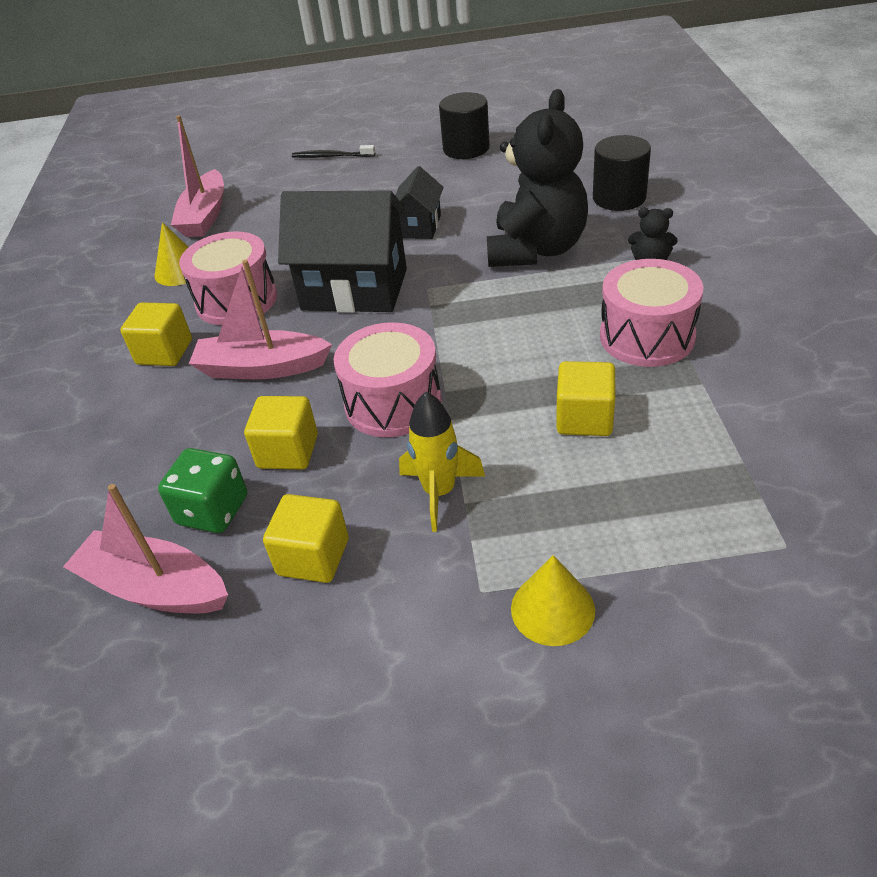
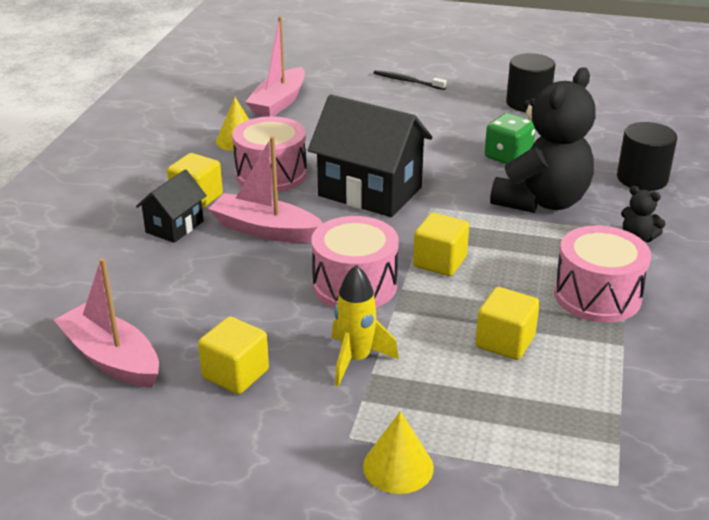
camera: 15 degrees right, 10 degrees down
(213, 510) = (178, 320): green dice -> green dice (508, 157)
(288, 451) = (254, 296): yellow cube -> yellow cube (440, 262)
(419, 226) = (451, 156): black house -> black house (174, 227)

